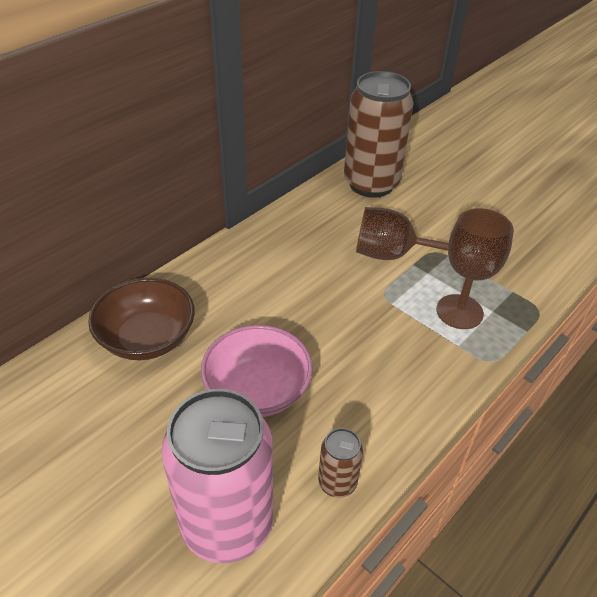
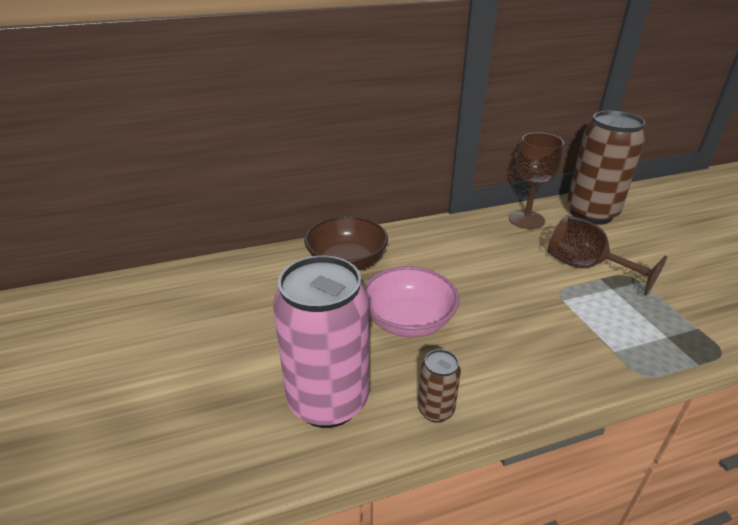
camera: 30 degrees right, 10 degrees down
(459, 312) = (629, 326): brown goblet -> brown goblet (526, 219)

